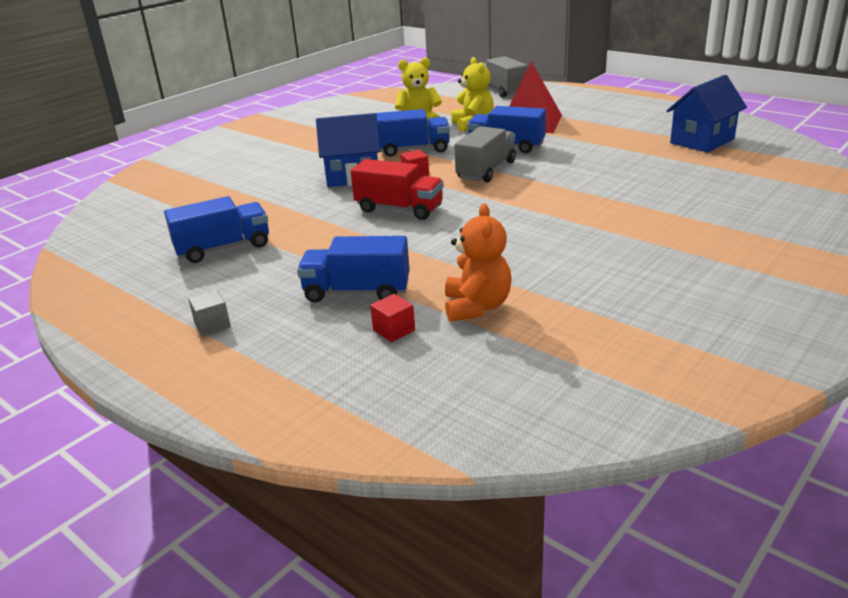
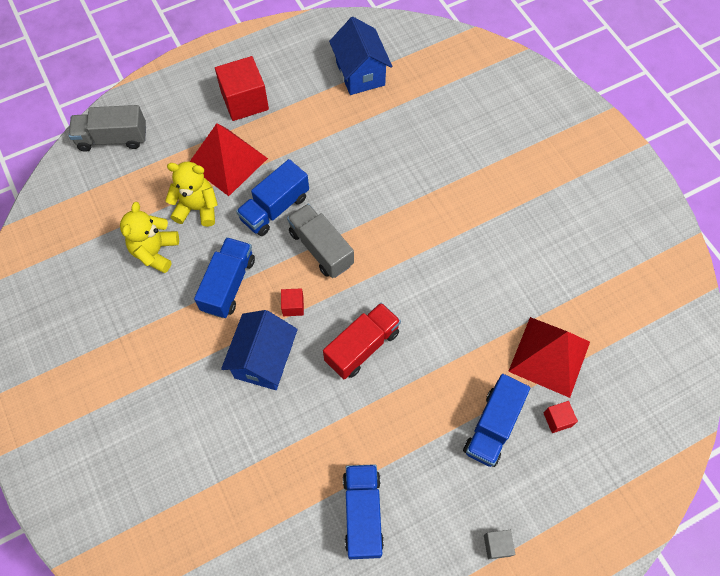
camera: 70 degrees left, 35 degrees up
(477, 307) = (549, 356): orange teddy bear -> red pyramid
(598, 113) = (245, 101): none -> red cube

